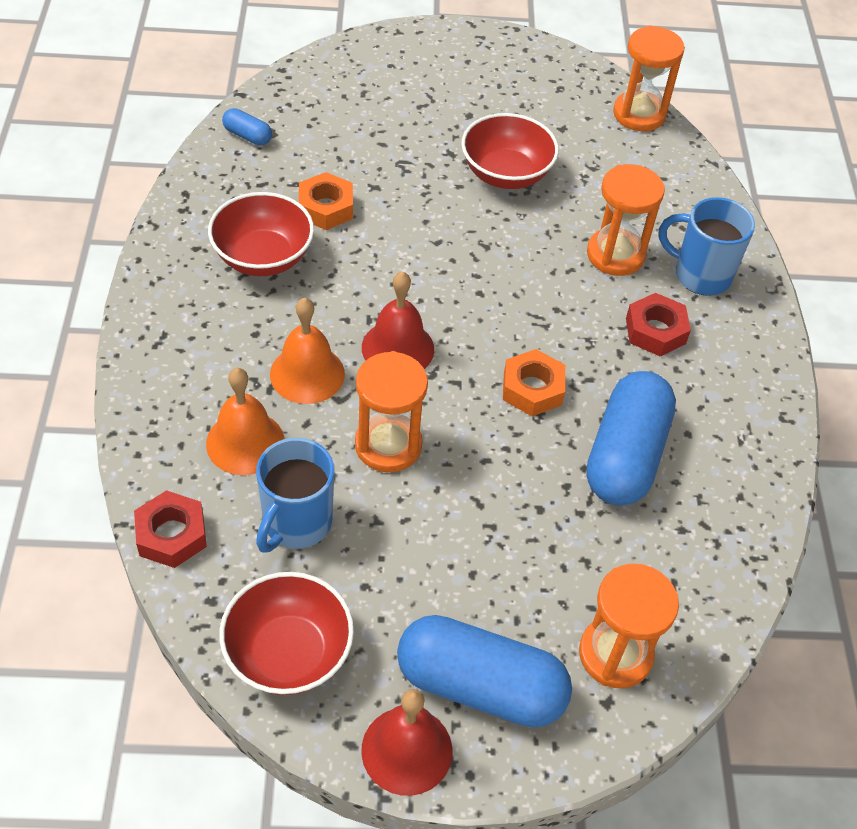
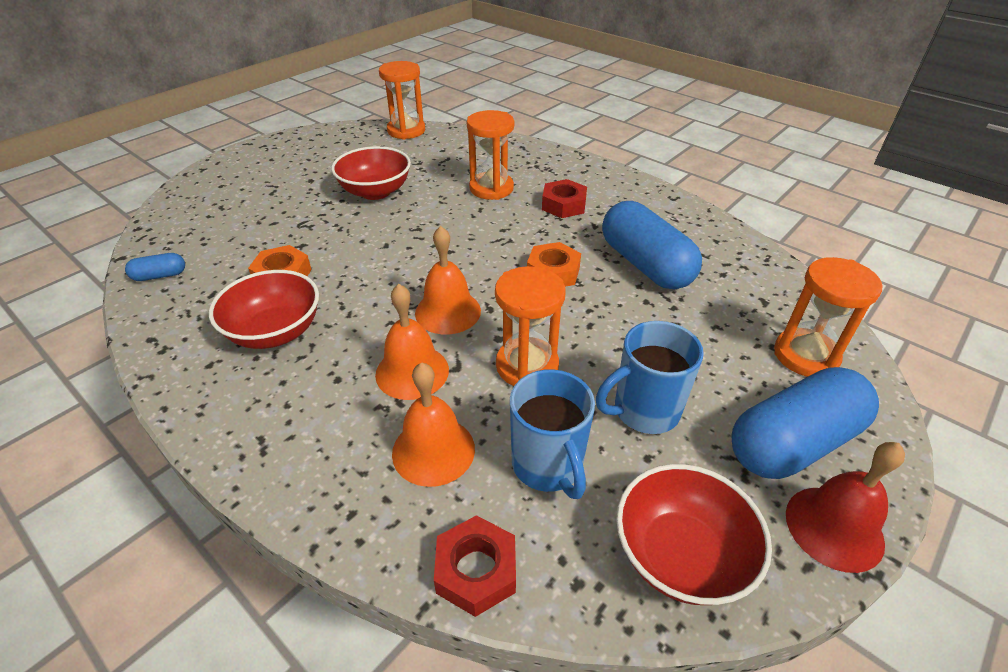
camera: 45 degrees left, 10 degrees down
(398, 348) = (448, 311): red bell -> orange bell
(700, 275) = (543, 171): blue mug -> blue mug (644, 411)

